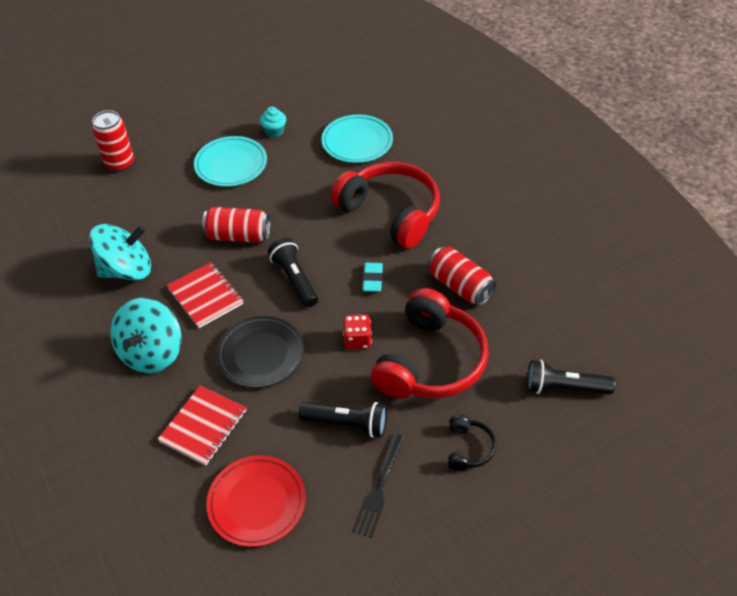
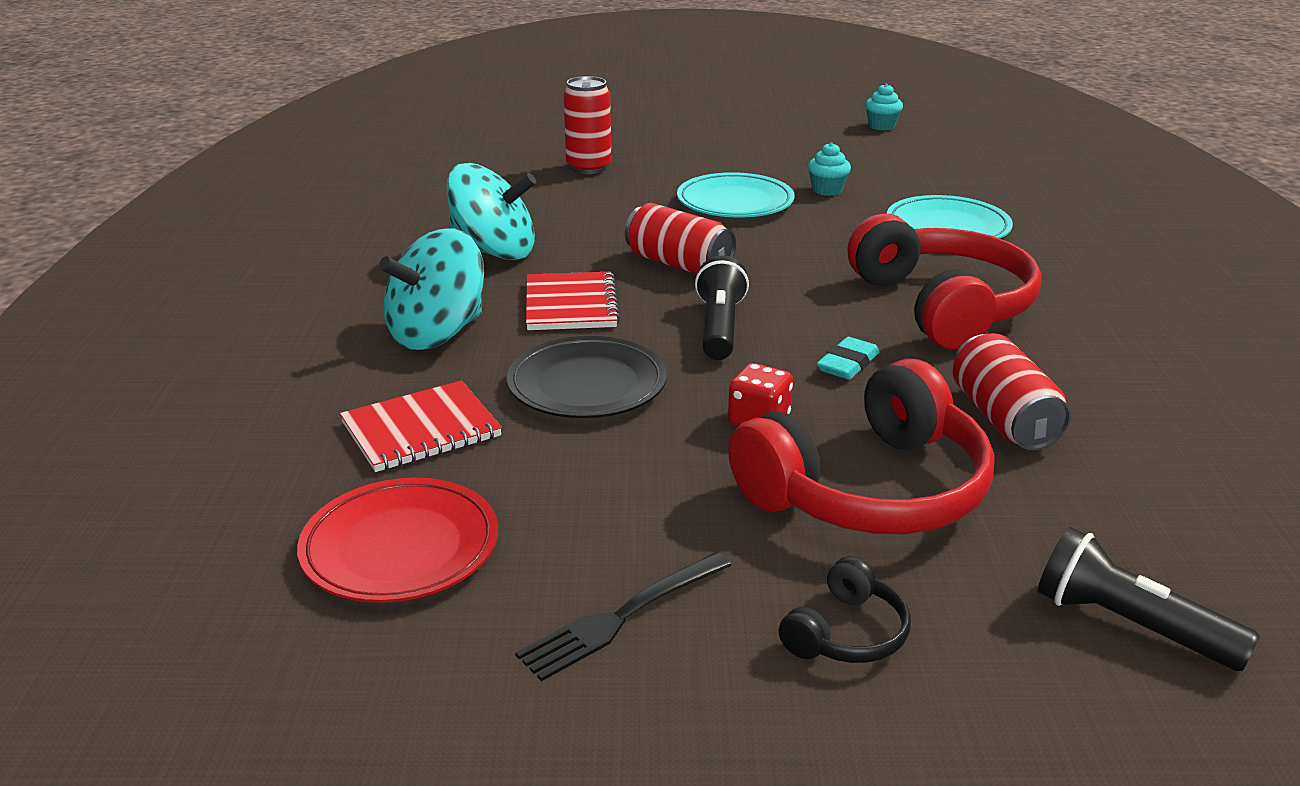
camera: 30 degrees right, 20 degrees down
(266, 51) = (881, 126): none -> turquoise cupcake
(347, 424) = (645, 511): black flashlight -> none

